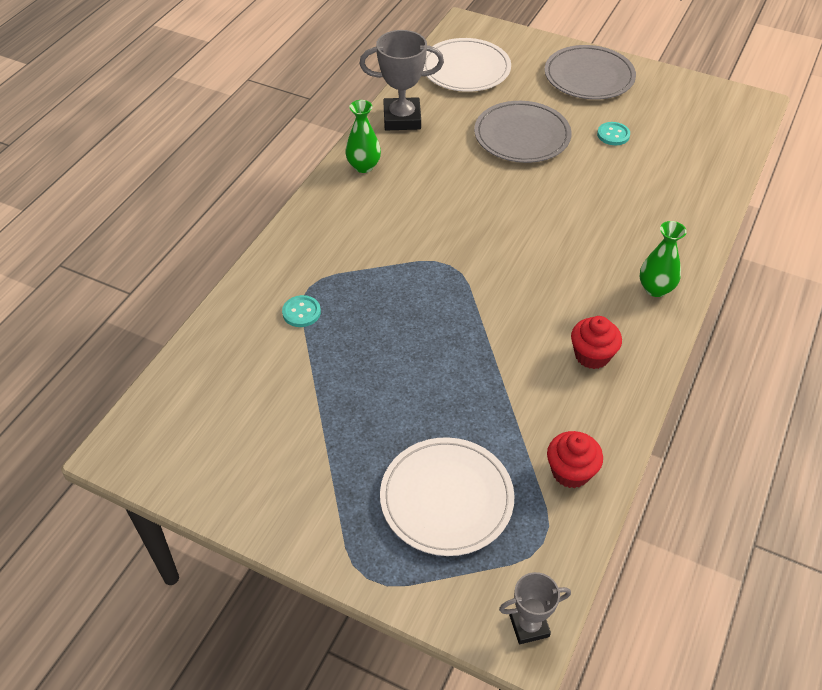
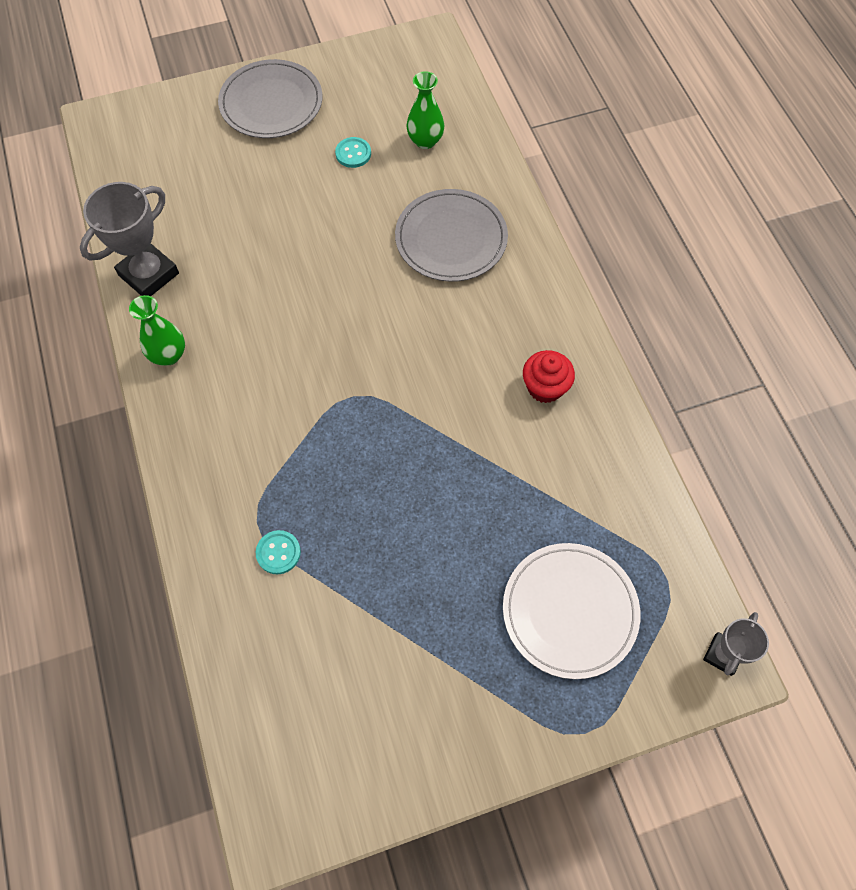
camera: 45 degrees left, 15 degrees up
(465, 69) = (150, 173): white plate -> none
(522, 135) = (277, 212): grey plate -> grey plate (451, 238)
(571, 472) = (628, 503): red cupcake -> none
(655, 289) = (530, 285): green vase -> green vase (425, 141)

